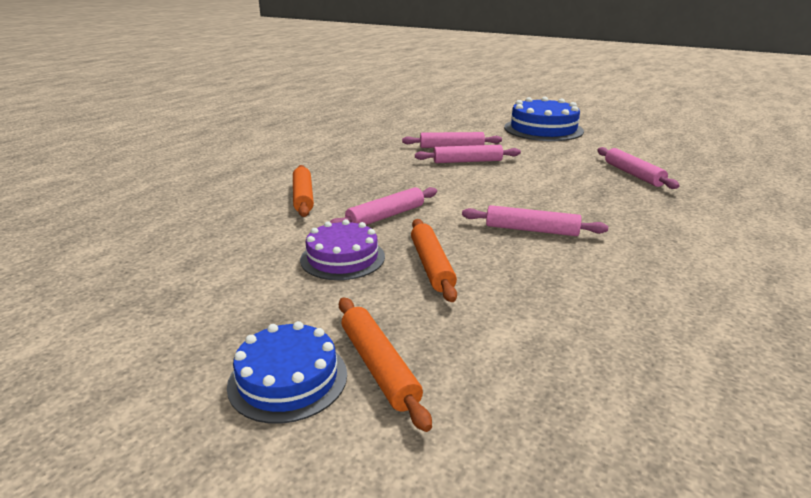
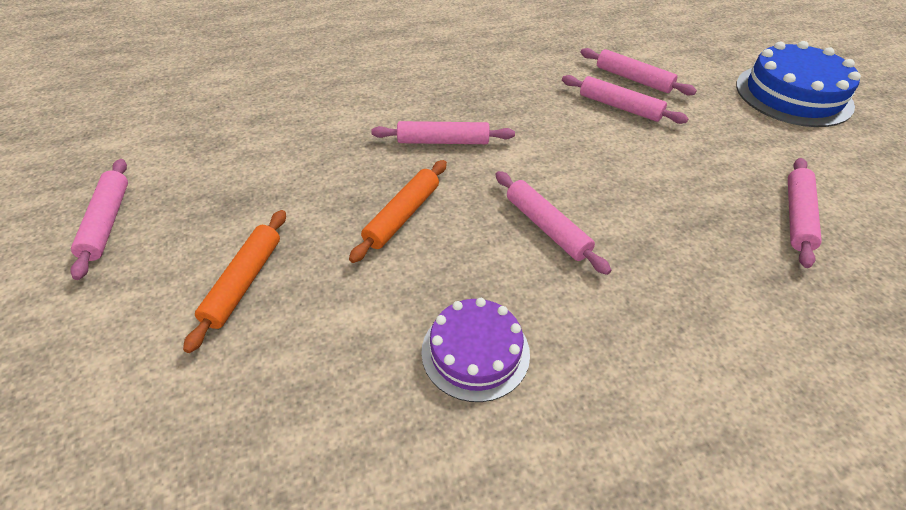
camera: 40 degrees right, 20 degrees up
(141, 407) = (107, 222): none -> pink rolling pin
(288, 379) = (188, 254): blue cake -> none
(303, 197) = (409, 86): orange rolling pin -> none
(342, 258) = (352, 169): purple cake -> purple cake (475, 352)

